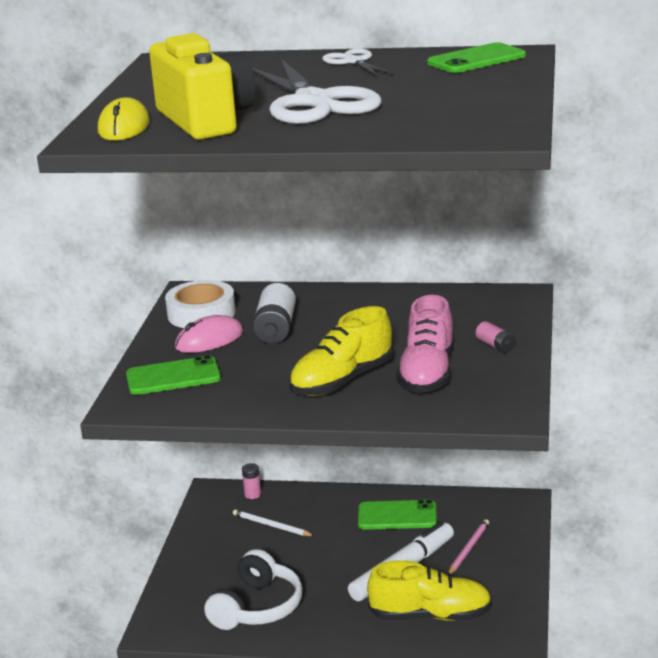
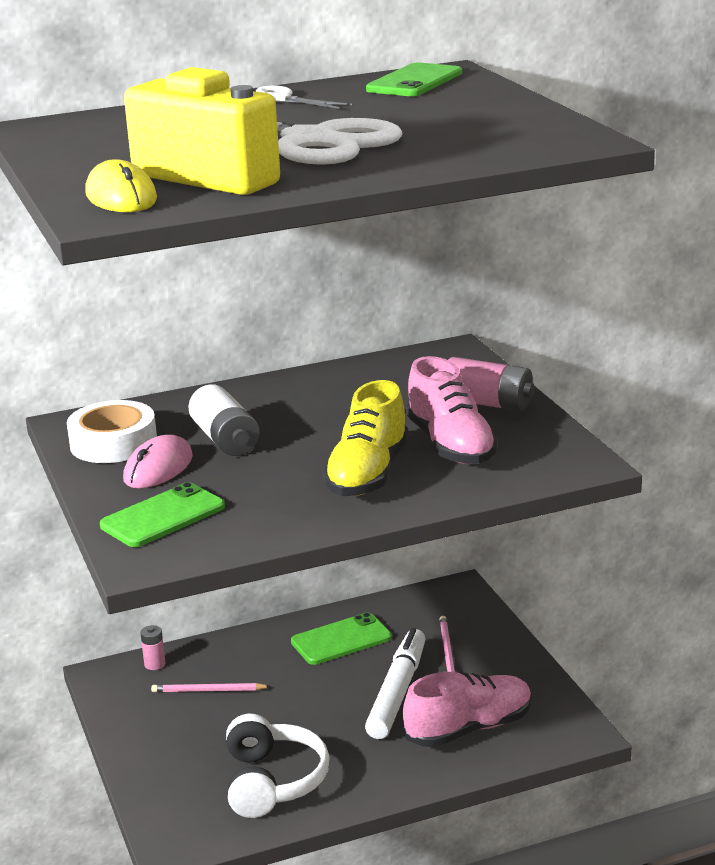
camera: 30 degrees left, 0 degrees up
(271, 525) = (208, 690): white pencil -> pink pencil
(431, 615) = (469, 729): yellow shoe -> pink shoe
(495, 345) = (488, 403): pink battery -> pink battery, size x1.88

